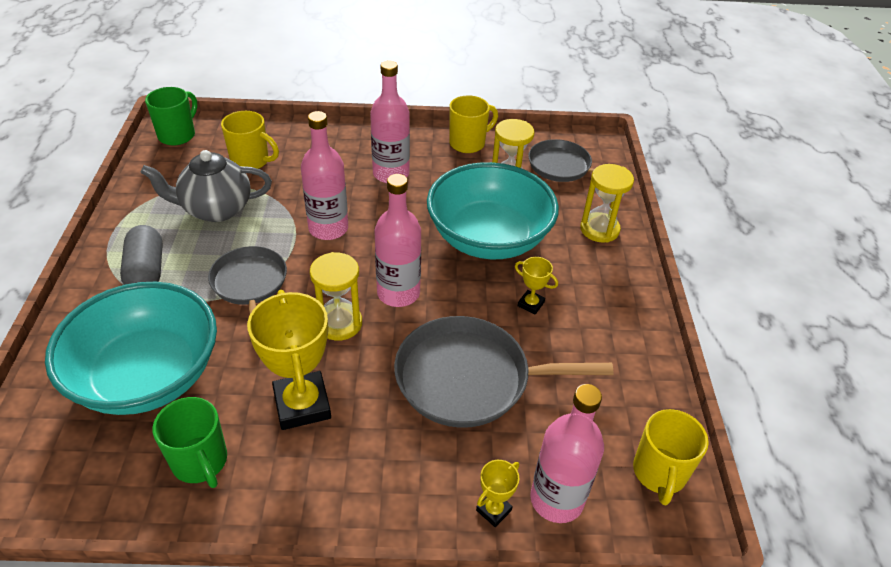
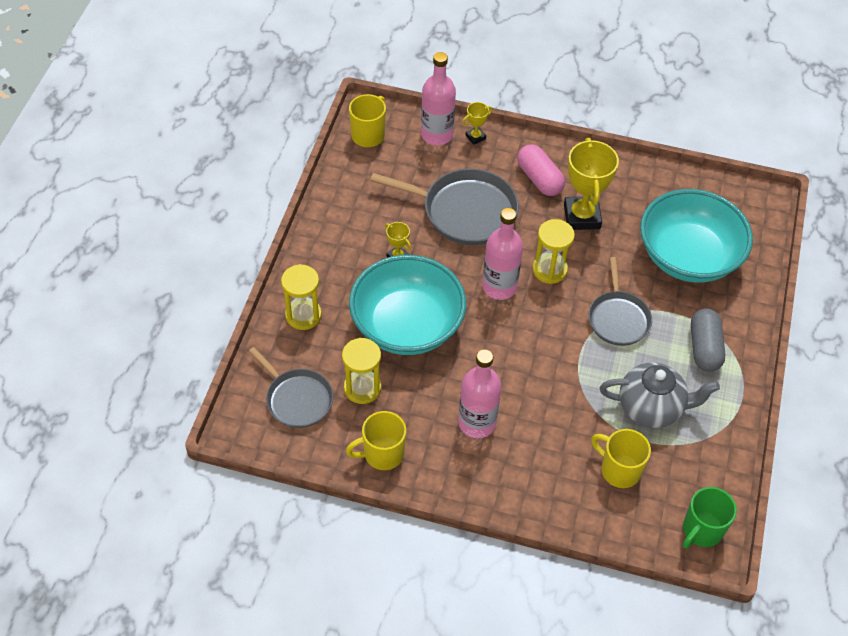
camera: 165 degrees left, 10 degrees up
(200, 462) = (646, 195): green mug -> none
(328, 228) = (548, 364): pink bottle -> none
(373, 453) = (539, 179): none -> pink capsule

